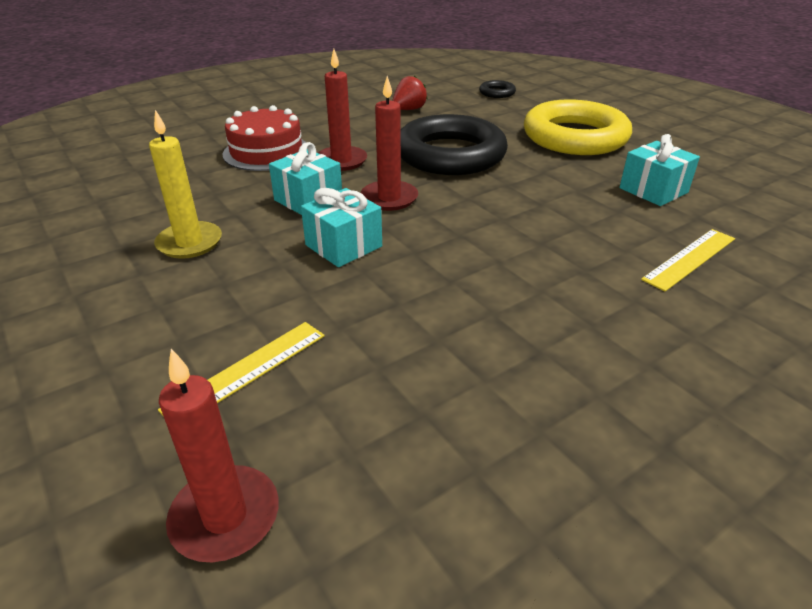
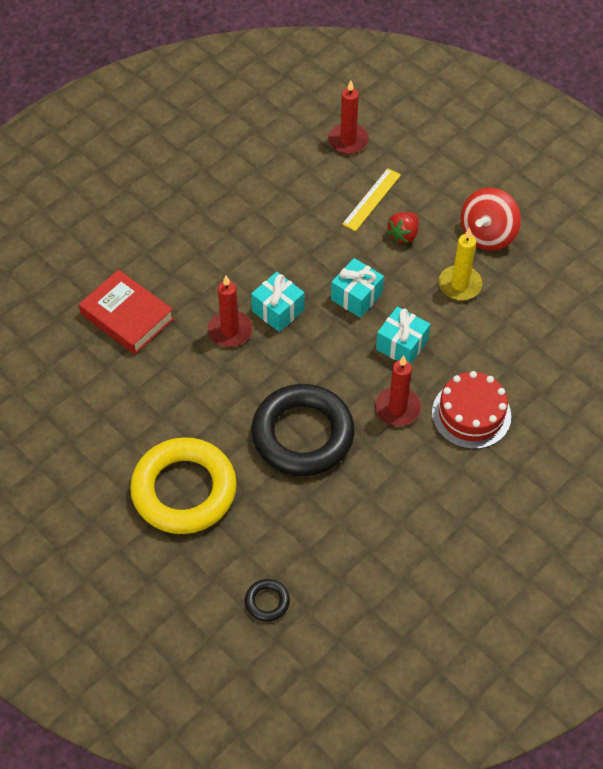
camera: 170 degrees right, 20 degrees up
(91, 293) = (487, 234): none -> red spinning top
(389, 198) = (340, 356): red candle -> red candle (230, 331)
(409, 109) = (363, 533): red strawberry -> red strawberry (403, 235)
(653, 190) = (130, 399): turquoise gift -> turquoise gift (278, 310)
(690, 259) = (127, 316): yellow ruler -> red book

